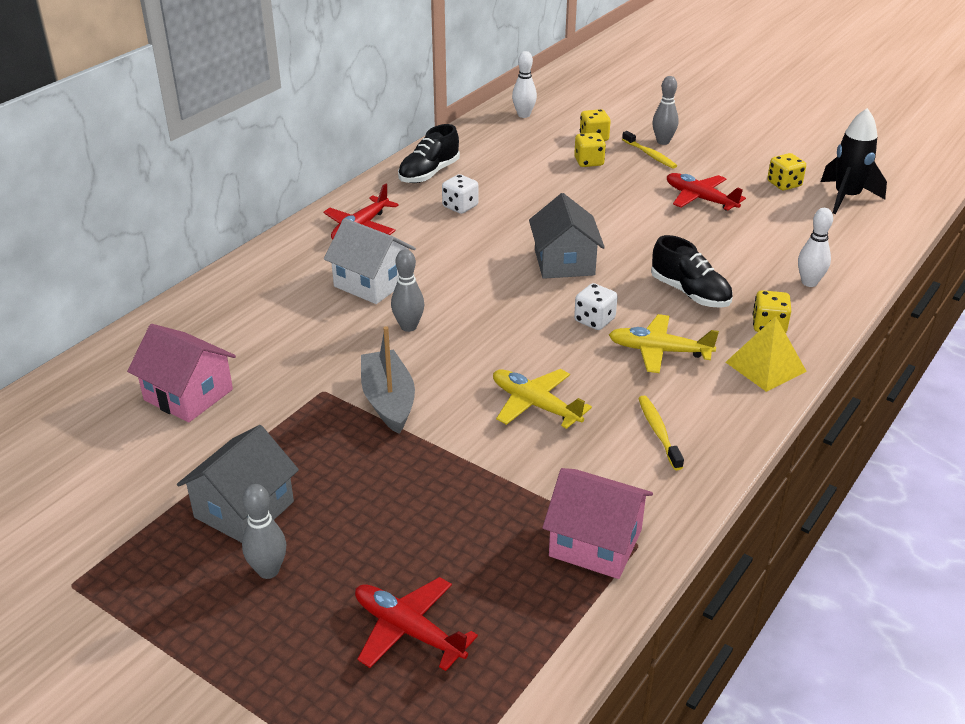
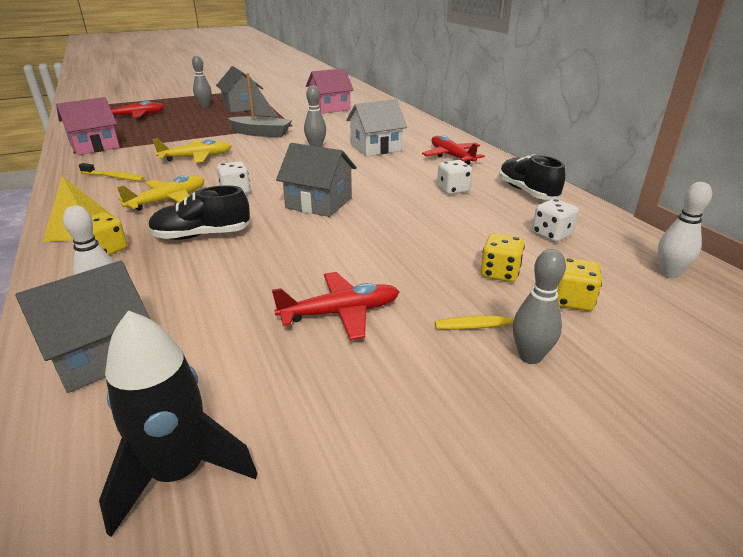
camera: 120 degrees right, 5 degrees down
(508, 153) = (551, 234): none -> white dice
(784, 184) = (296, 416): yellow dice -> none
(838, 256) = (100, 354): none -> grey house

